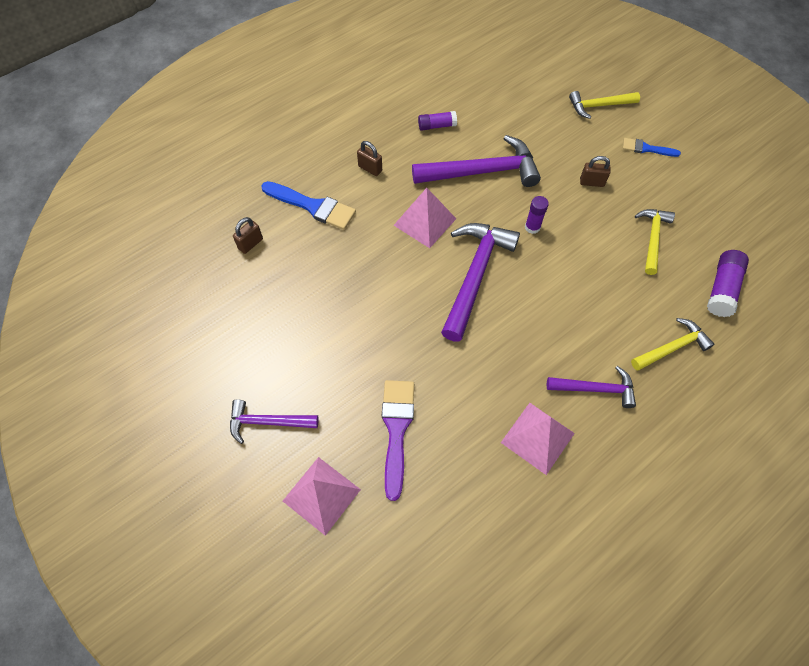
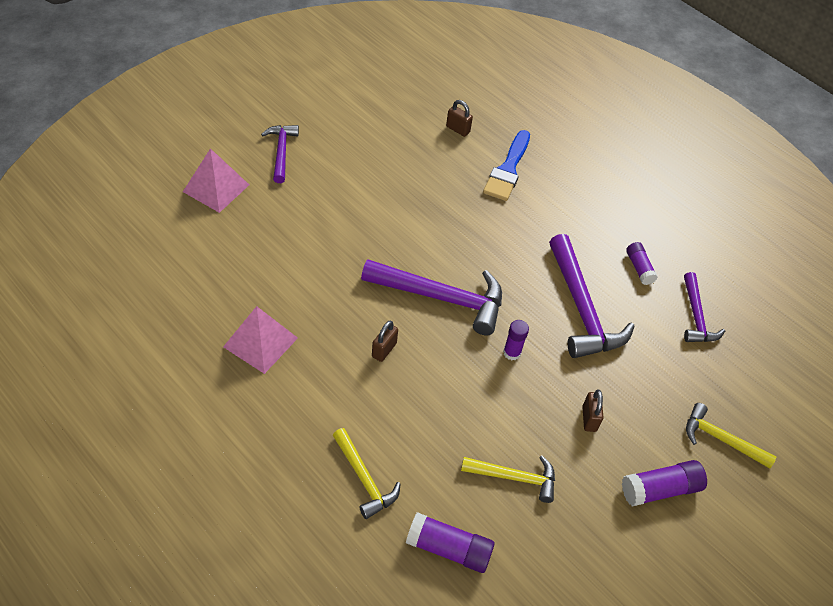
camera: 80 degrees right, 10 degrees down
(370, 168) = (564, 211): brown padlock -> brown padlock (384, 350)
(396, 430) = (272, 235): purple brush -> none
(424, 222) = (503, 256): pink pyramid -> none
(596, 389) = (312, 397): purple hammer -> purple hammer (696, 316)
(599, 106) = (720, 439): yellow hammer -> yellow hammer turned 45 degrees counterclockwise
(646, 148) = (660, 489): blue brush -> purple glue stick

